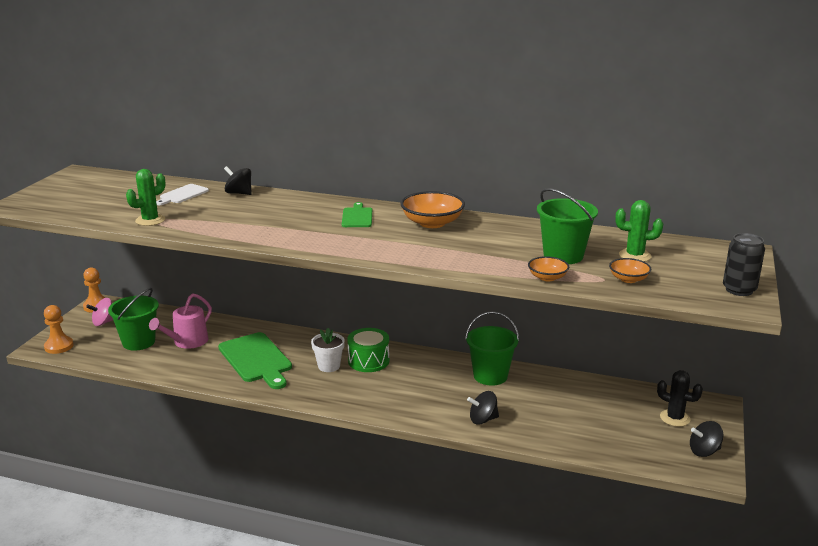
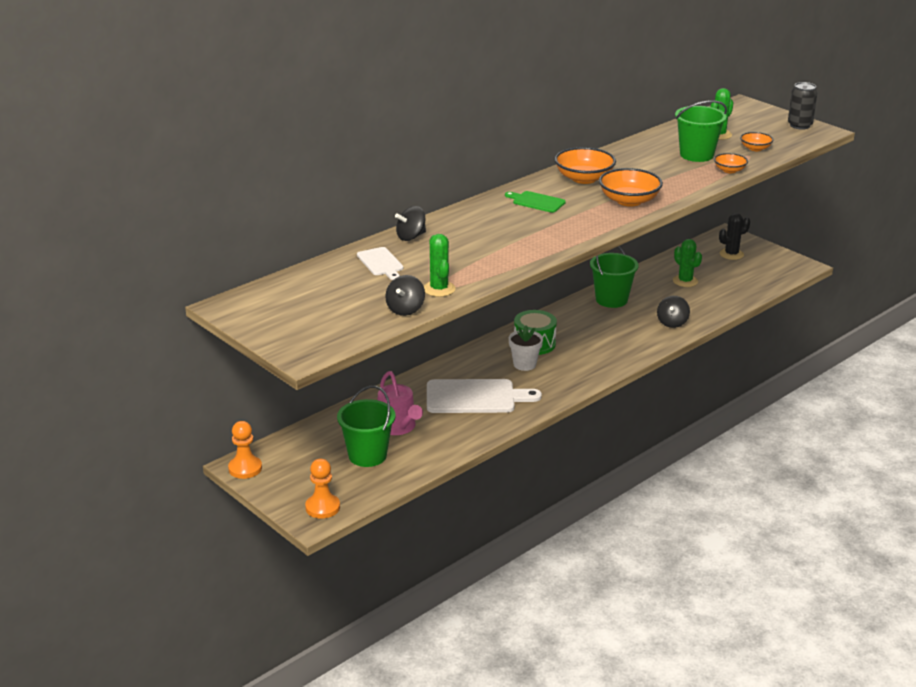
camera: 60 degrees left, 5 degrees up
(104, 322) = (294, 470): pink spinning top -> none
(256, 359) = (475, 397): green cutting board -> white cutting board
(406, 249) = (629, 201): none -> orange bowl
(577, 405) = (685, 281): none -> green cactus
(704, 451) = (777, 260): black spinning top -> black spinning top (405, 309)

